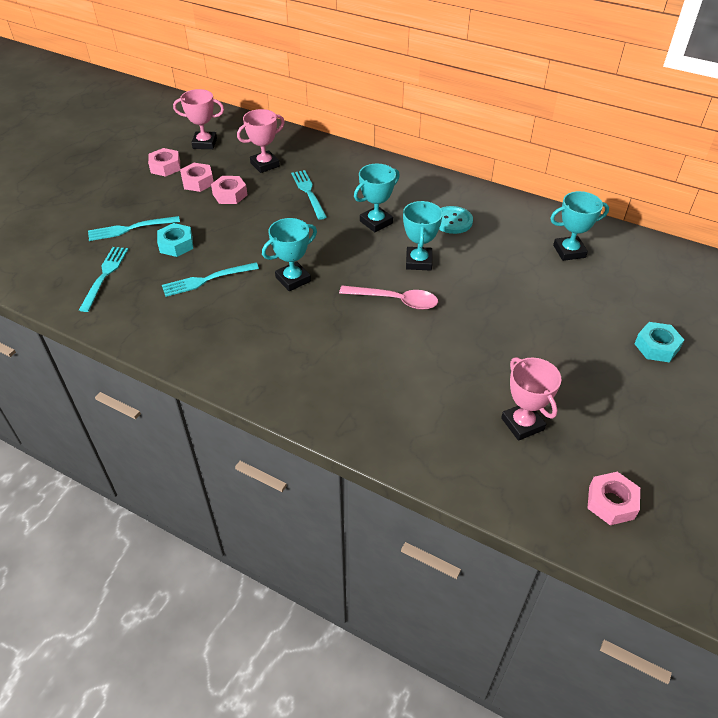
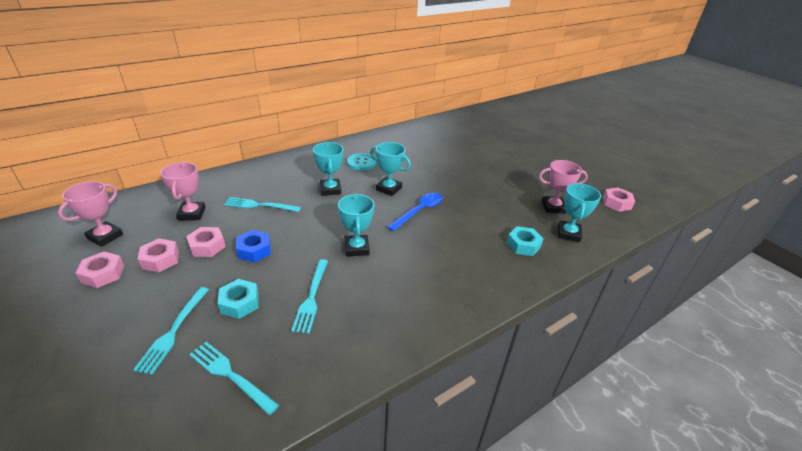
camera: 65 degrees left, 10 degrees down
(243, 221) = (254, 250): none -> blue nut
(395, 300) = (419, 211): pink spoon -> blue spoon
(569, 251) = (425, 141): turquoise trophy -> turquoise trophy (568, 234)
(656, 347) = (515, 149): turquoise nut -> turquoise nut (523, 245)

